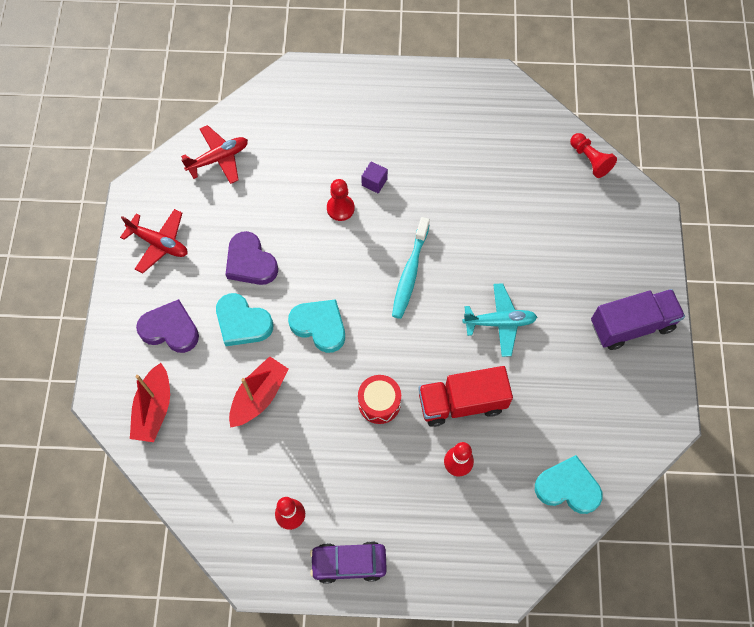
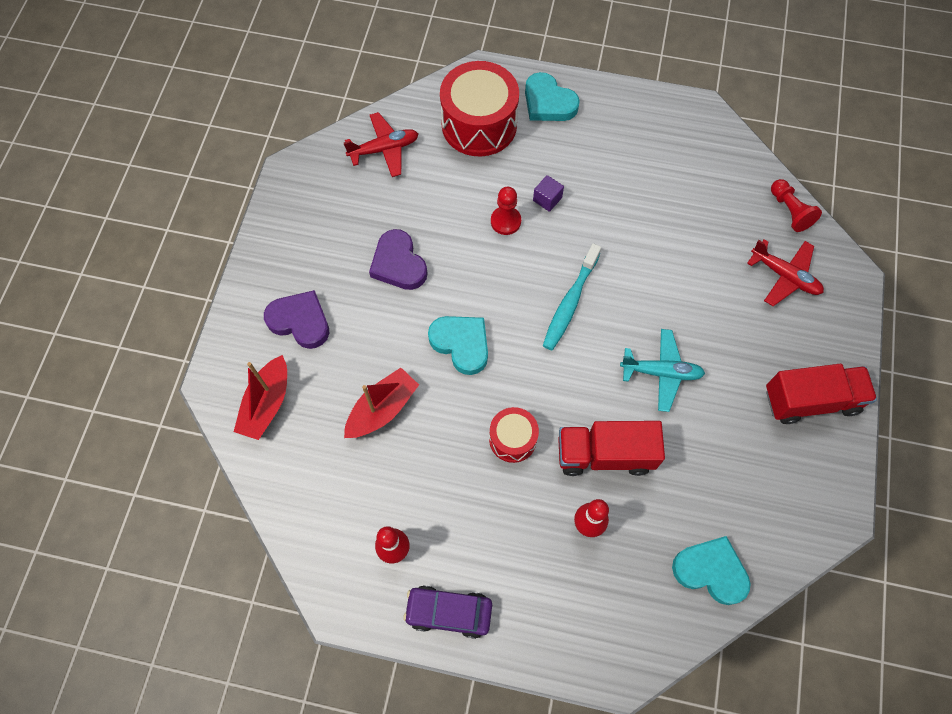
camera: 10 degrees right, 0 degrees up
(159, 243) = (305, 228): red plane -> red plane (784, 276)
(242, 323) = (378, 327): turquoise heart -> turquoise heart (548, 102)
(301, 122) = (479, 124): none -> red drum
(631, 325) = (811, 400): purple truck -> red truck

